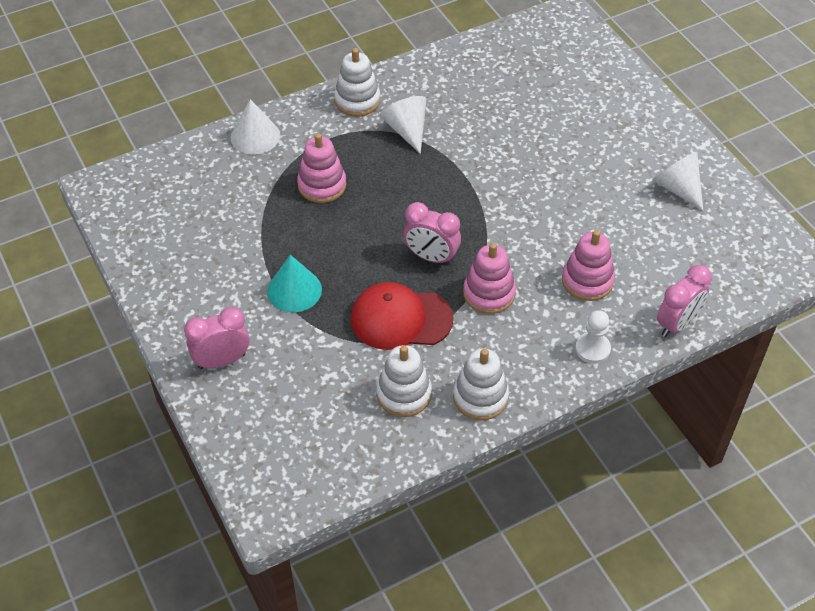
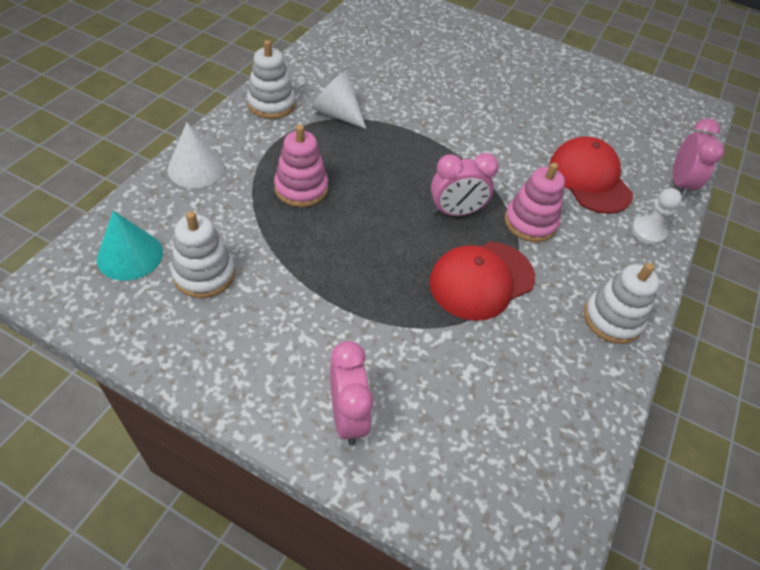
camera: 40 degrees left, 0 degrees up
(222, 361) = (348, 416): pink clock -> pink clock turned 135 degrees clockwise
(294, 290) = (360, 300): turquoise cone -> turquoise cone (130, 255)
(404, 394) = (550, 352): white stacking toy -> white stacking toy (204, 274)
(587, 281) = (589, 179): pink stacking toy -> red cap
(677, 188) = (578, 86): white cone -> none

